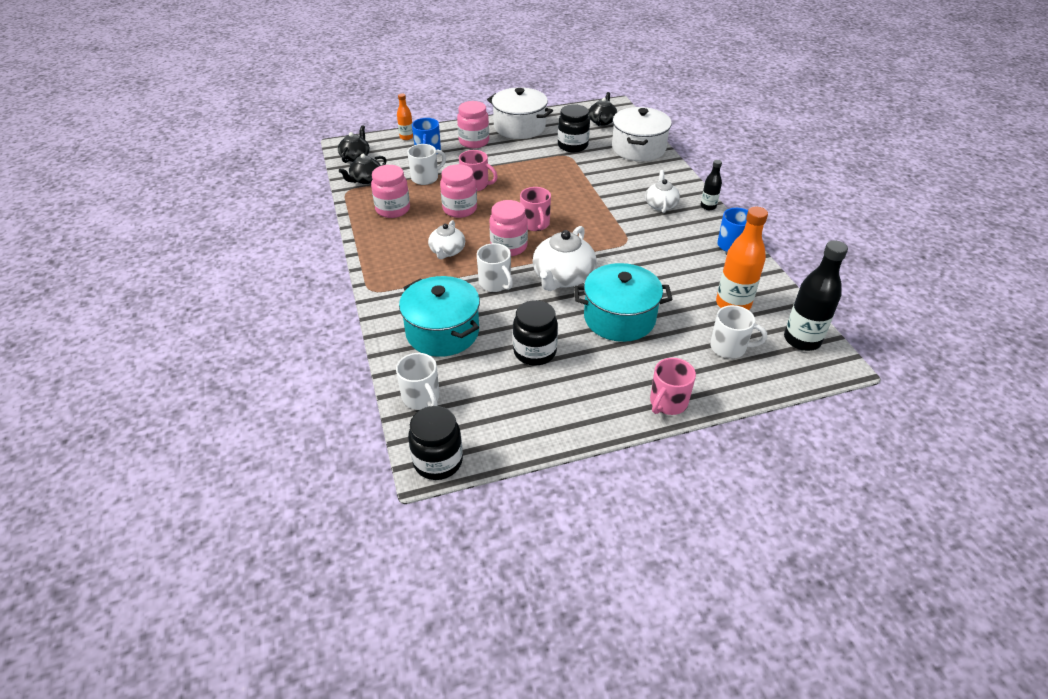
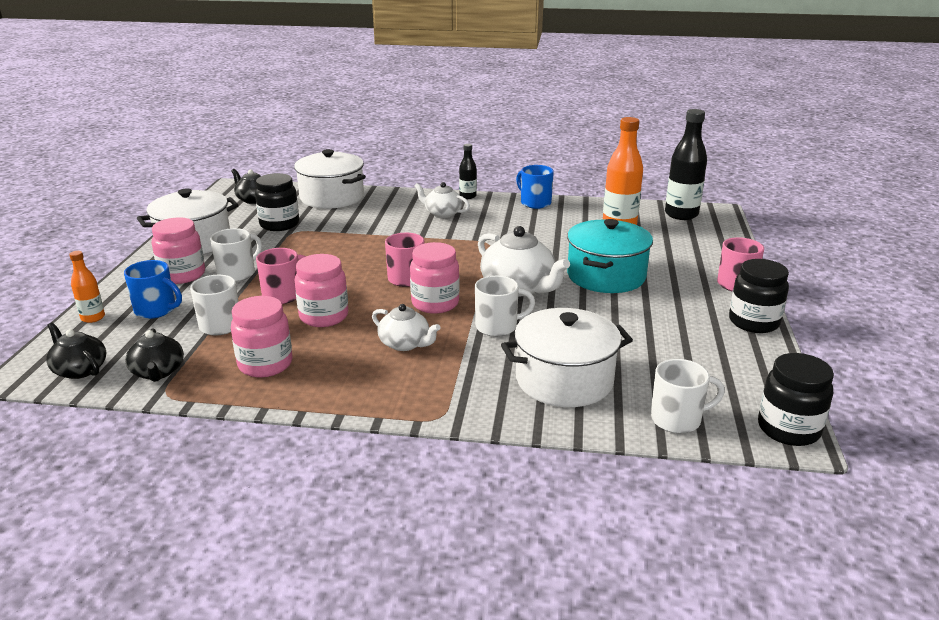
camera: 65 degrees left, 15 degrees down
(442, 332) = (564, 380): turquoise pot -> white pot
(535, 352) = (633, 331): black jar -> black jar (753, 322)
(729, 347) = (676, 242): white mug -> white mug (237, 273)

